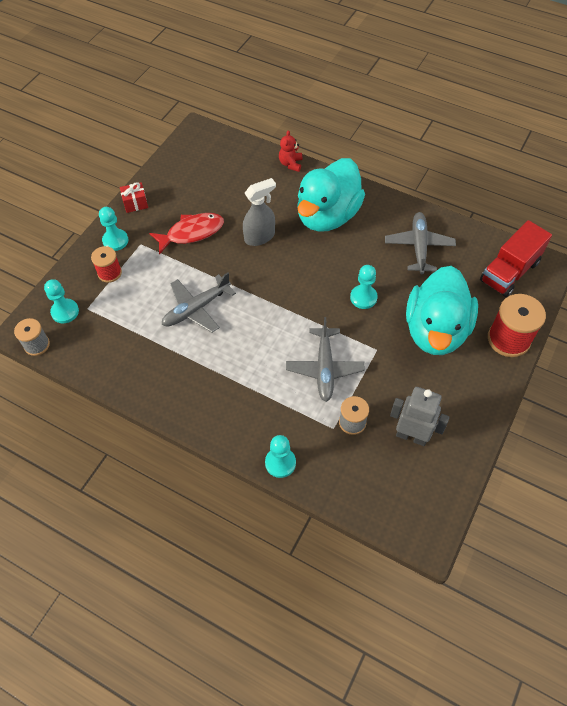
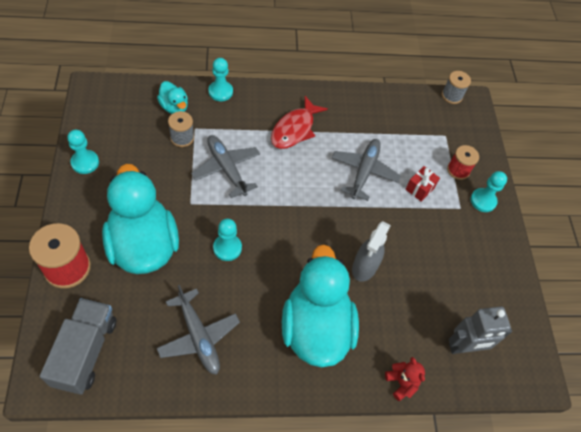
camera: 140 degrees right, 0 degrees up
(65, 312) = (458, 126): turquoise pawn -> turquoise pawn (85, 162)
(135, 203) = (504, 247): red gift -> red gift (419, 188)
(191, 233) = (428, 240): red fish -> red fish (294, 129)
(343, 465) = (174, 107): none -> turquoise duck
(411, 436) = (130, 146): grey robot -> grey robot (464, 347)
(509, 271) = (85, 352): red truck -> grey truck

